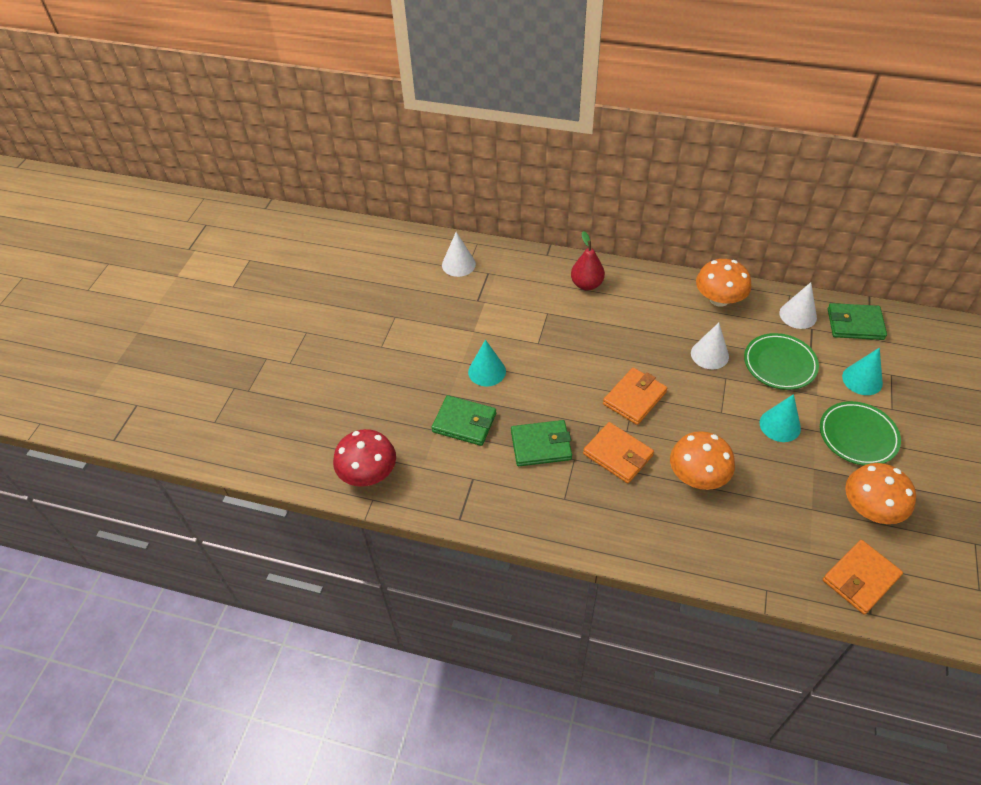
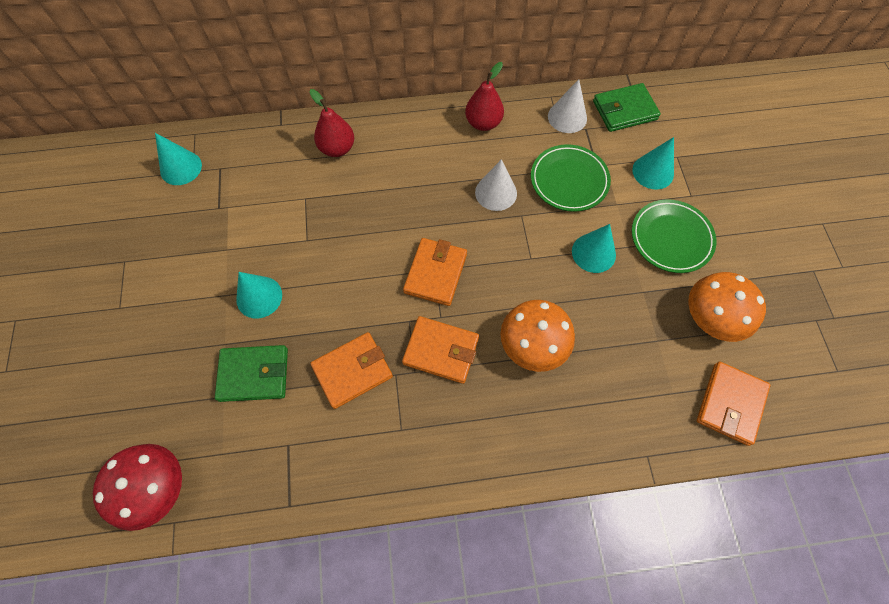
camera: 25 degrees left, 15 degrees up
(458, 264) = (181, 168): white cone -> turquoise cone
(541, 445) = (352, 371): green wallet -> orange wallet
(719, 299) = (483, 123): orange mushroom -> red pear

